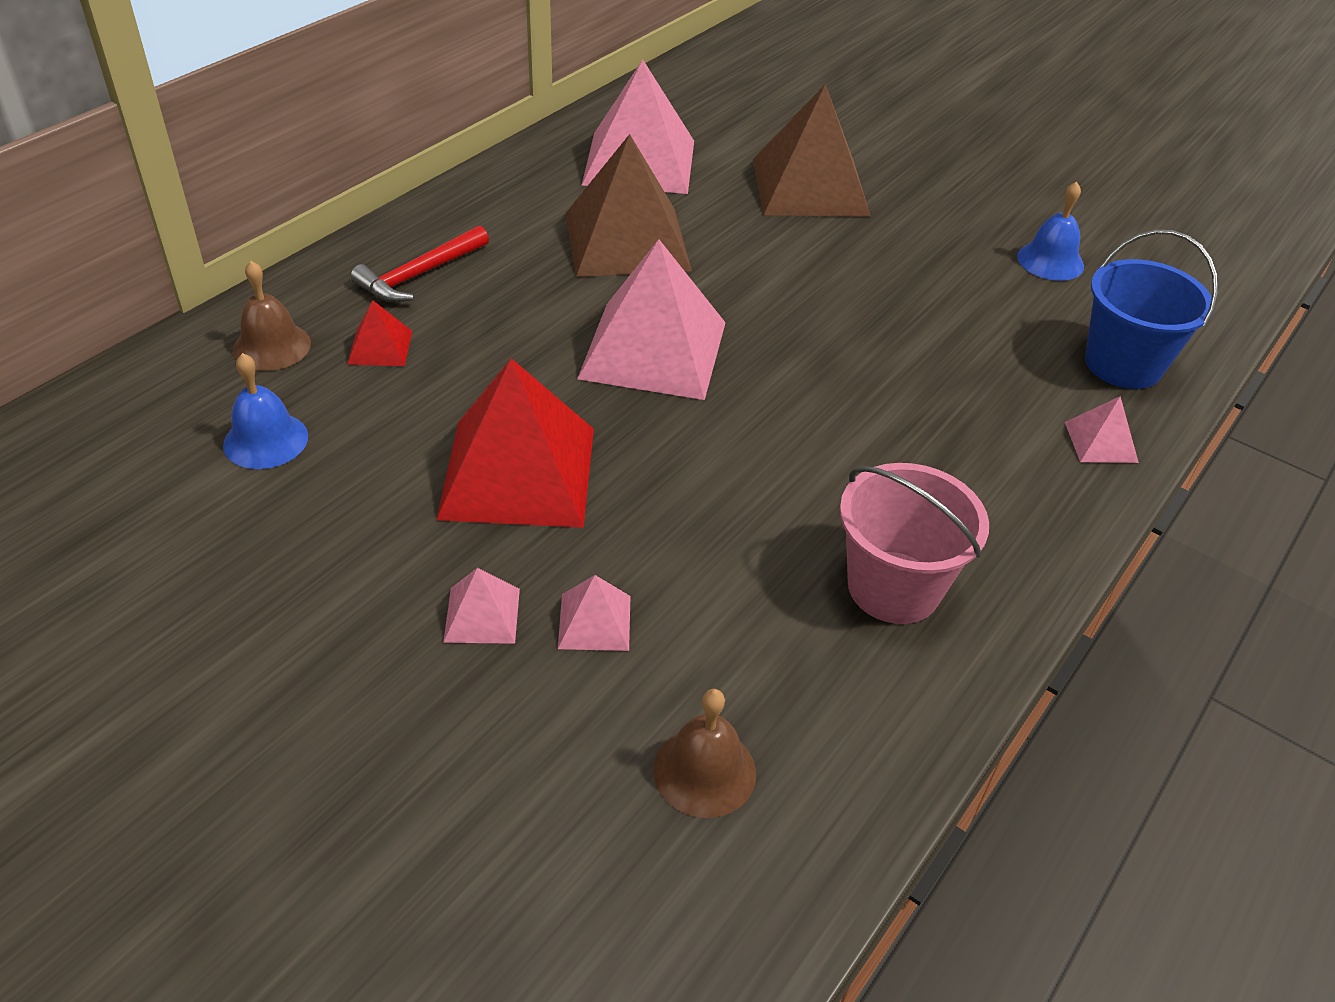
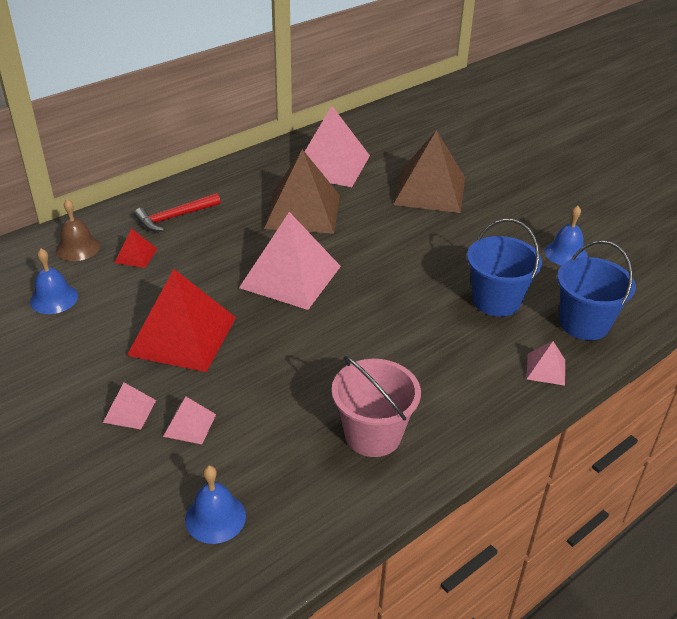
camera: 15 degrees right, 5 degrees down
(704, 771) = (215, 517): brown bell -> blue bell
(983, 346) = (496, 301): none -> blue bucket

